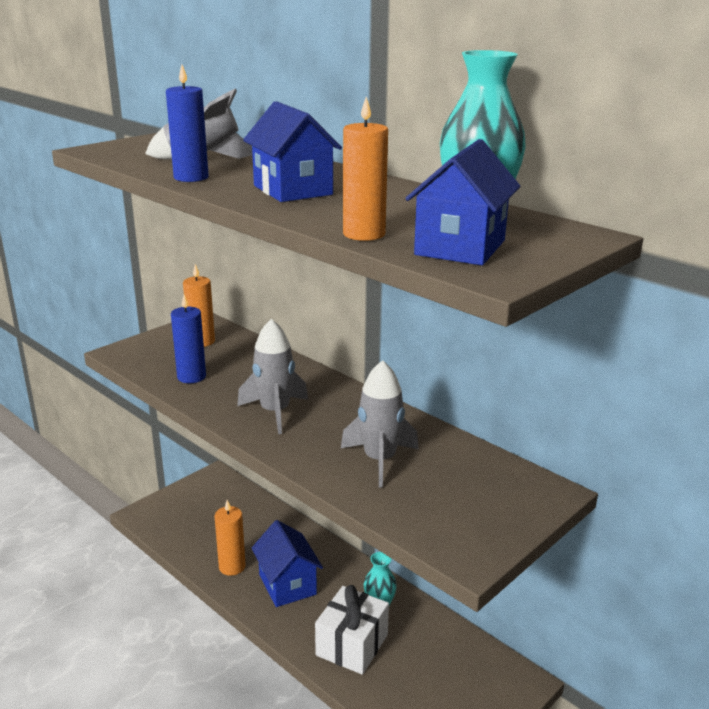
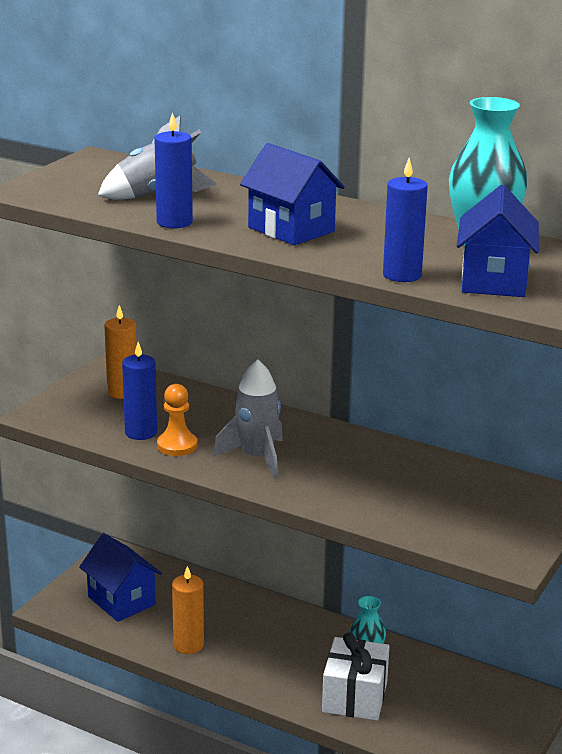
camera: 15 degrees left, 0 degrees up
(213, 392) = (177, 445): none -> orange pawn
(287, 584) = (259, 652): blue house -> blue house (121, 601)
(364, 234) = (402, 275): orange candle -> blue candle
(379, 460) = (389, 490): grey rocket -> none

